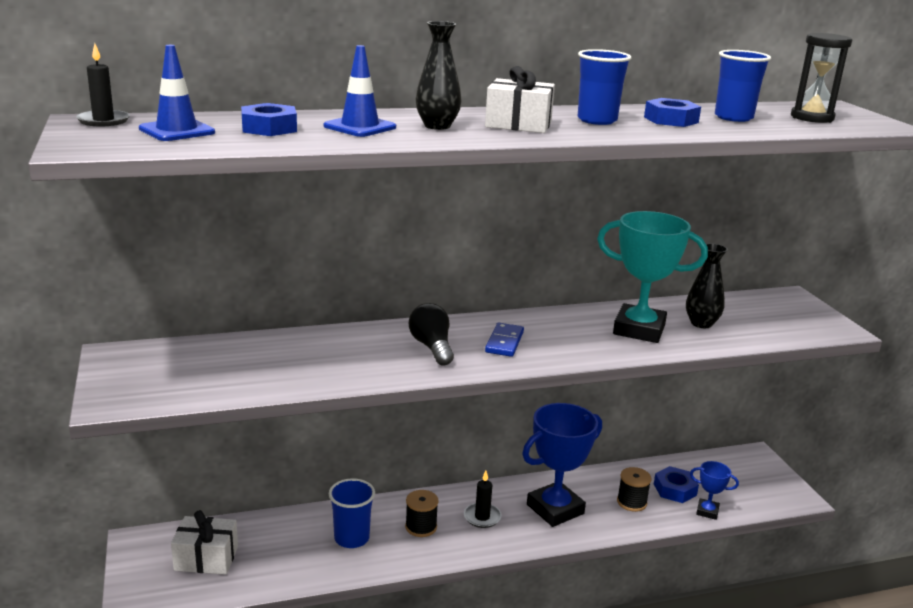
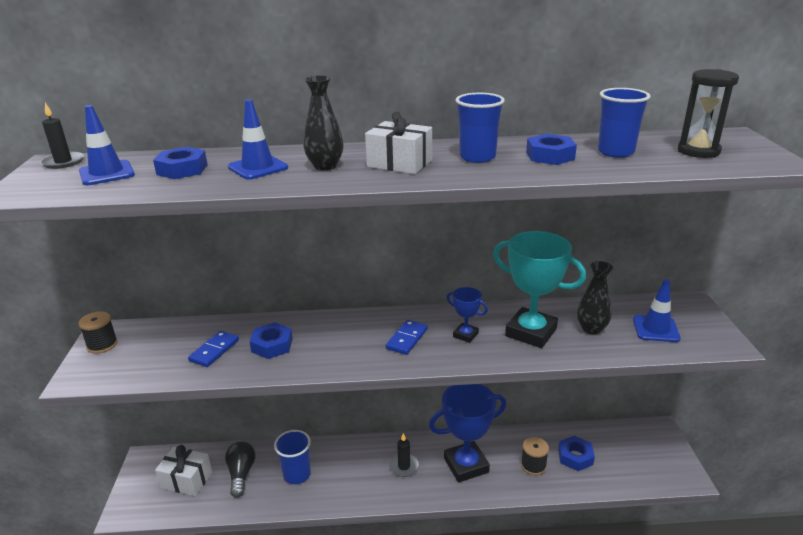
camera: 15 degrees right, 5 degrees up
(275, 365) = (214, 350): none -> blue domino
(346, 356) = (272, 345): none -> blue nut
(421, 527) = (353, 470): black spool -> black spool (102, 345)
(432, 347) = (344, 340): black light bulb -> black light bulb (241, 474)
(707, 511) = (597, 482): blue trophy -> blue trophy (465, 335)
(766, 320) = (655, 329): none -> blue traffic cone

